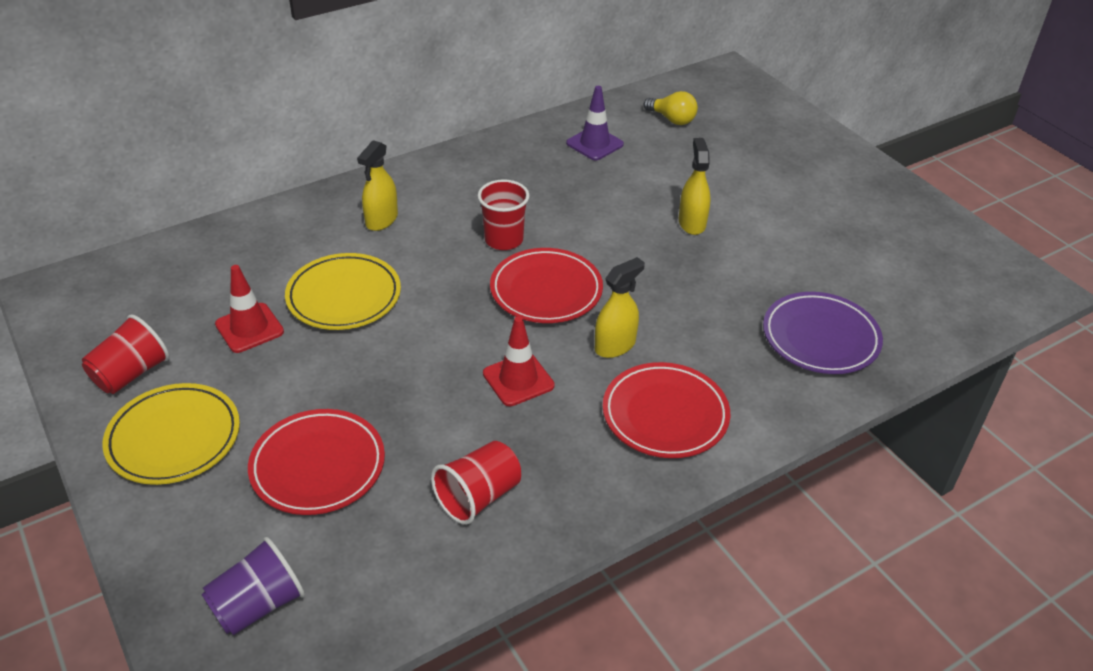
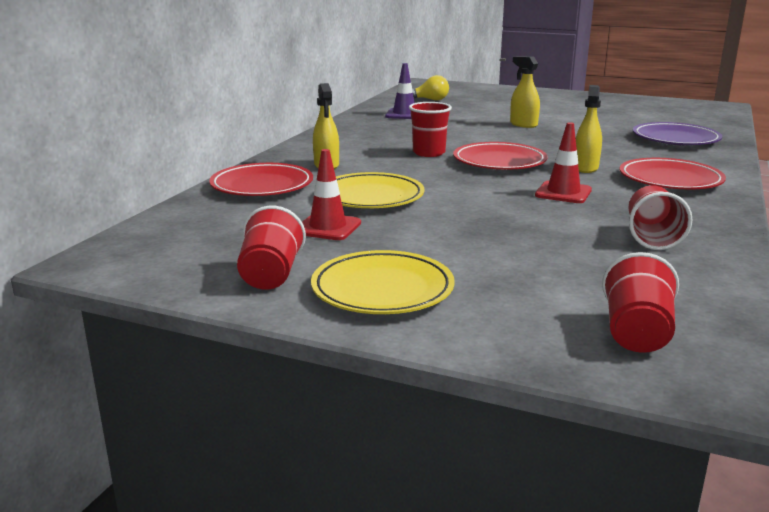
camera: 35 degrees left, 20 degrees down
(258, 605) = (636, 333): purple cup -> red cup
(318, 466) = (523, 262): red plate -> red plate (262, 186)

